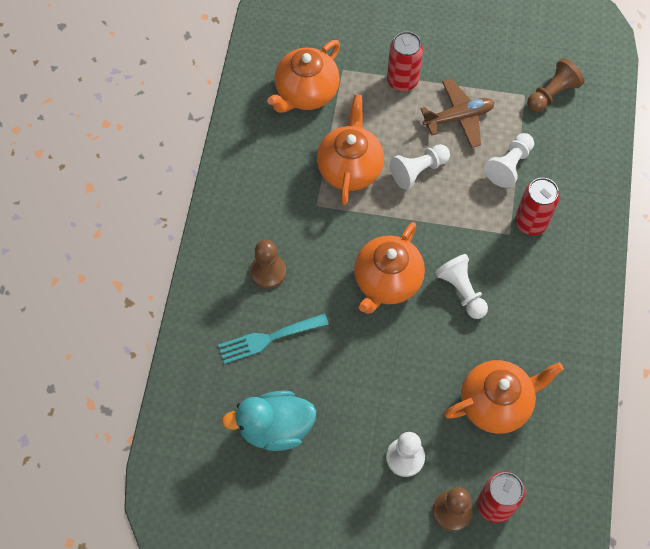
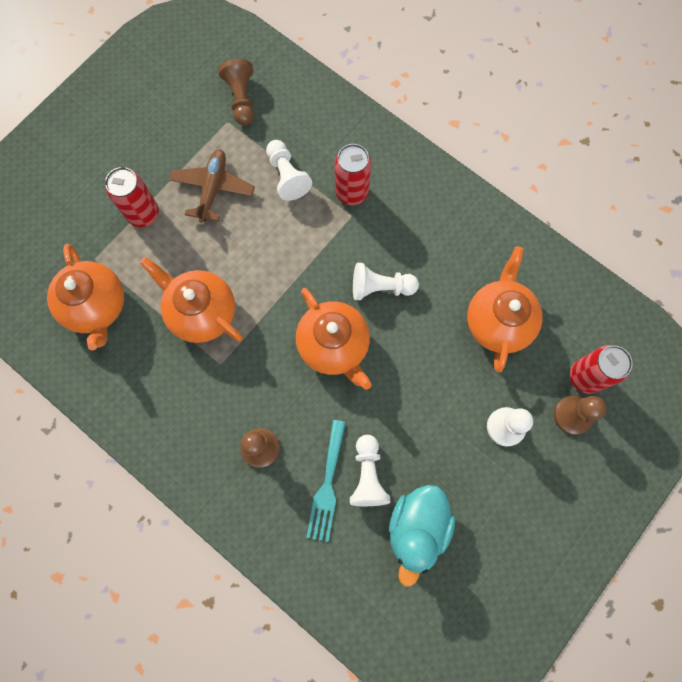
camera: 60 degrees left, 10 degrees up
(418, 171) = (243, 254): white pawn -> white pawn (368, 475)

